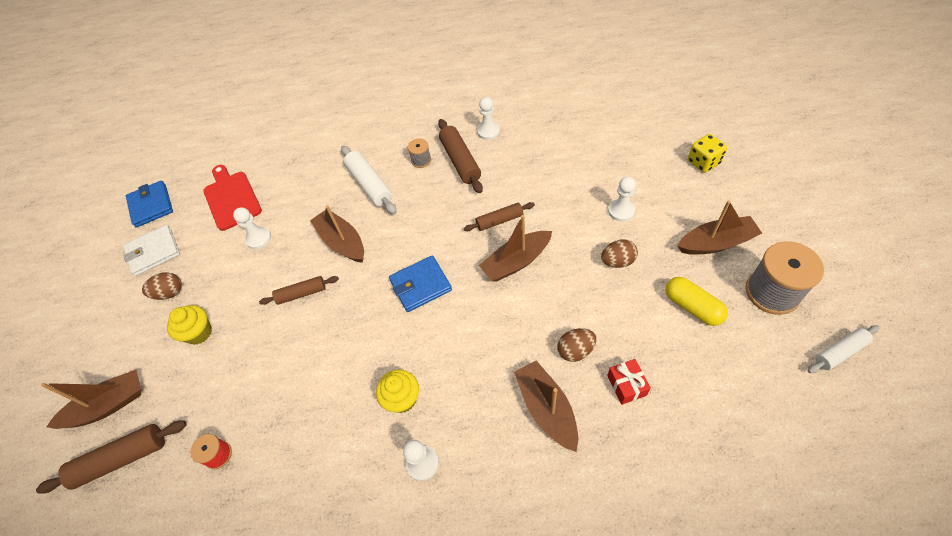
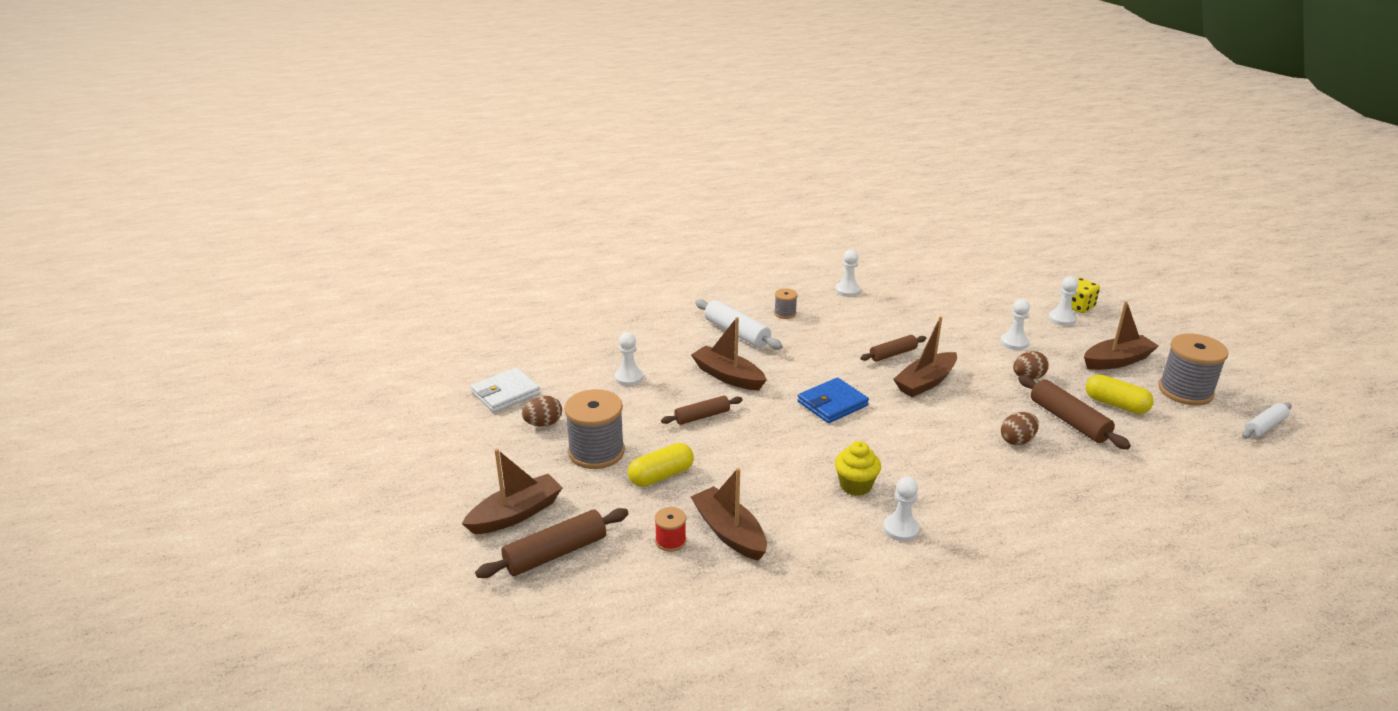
camera: 15 degrees left, 25 degrees down
(151, 205) = (482, 357): blue wallet -> none
(199, 333) = (596, 452): yellow cupcake -> grey spool
(231, 198) = (579, 348): red cutting board -> none
(240, 368) = (661, 476): none -> yellow capsule
(460, 161) = (828, 313): brown rolling pin -> brown rolling pin (1068, 421)
(546, 409) = (1008, 482): brown boat -> brown boat (729, 532)
(626, 385) = (1079, 461): red gift -> none
(681, 179) = (1062, 319): none -> white pawn

